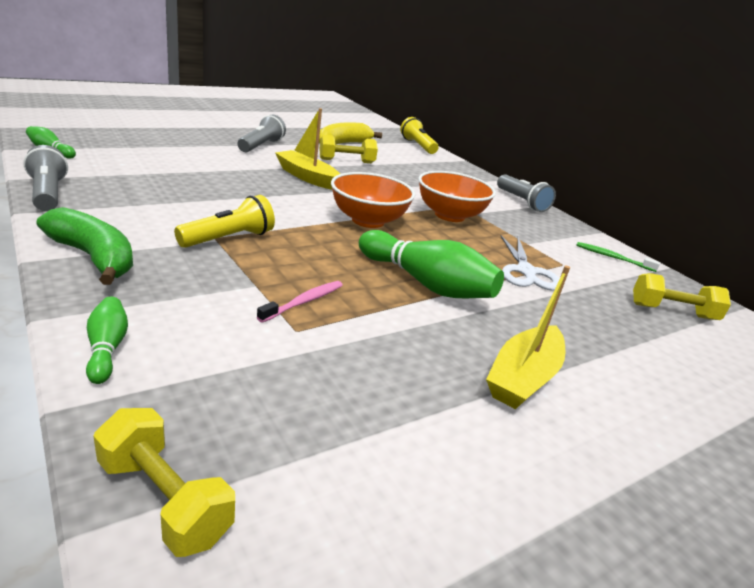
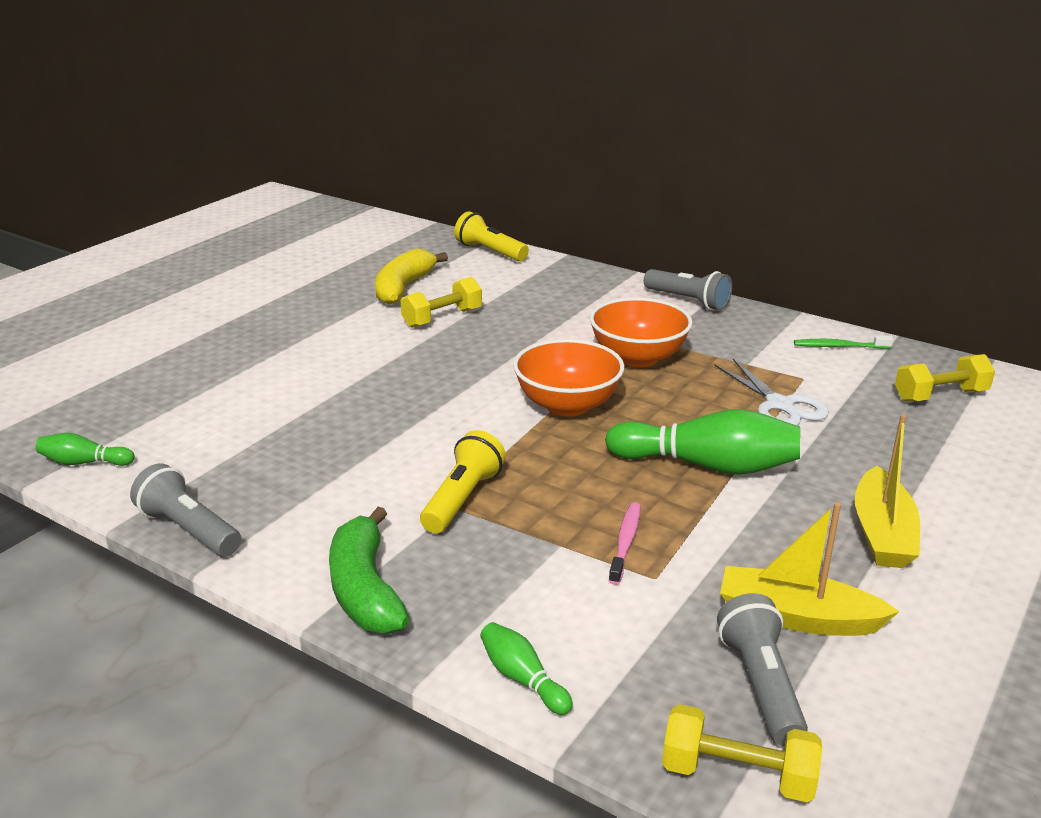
camera: 20 degrees left, 0 degrees up
(93, 257) = (365, 589): green banana -> green banana turned 120 degrees counterclockwise
(261, 146) = (316, 336): grey flashlight -> grey flashlight (760, 684)
(307, 177) = (430, 366): yellow boat -> yellow boat (796, 617)

